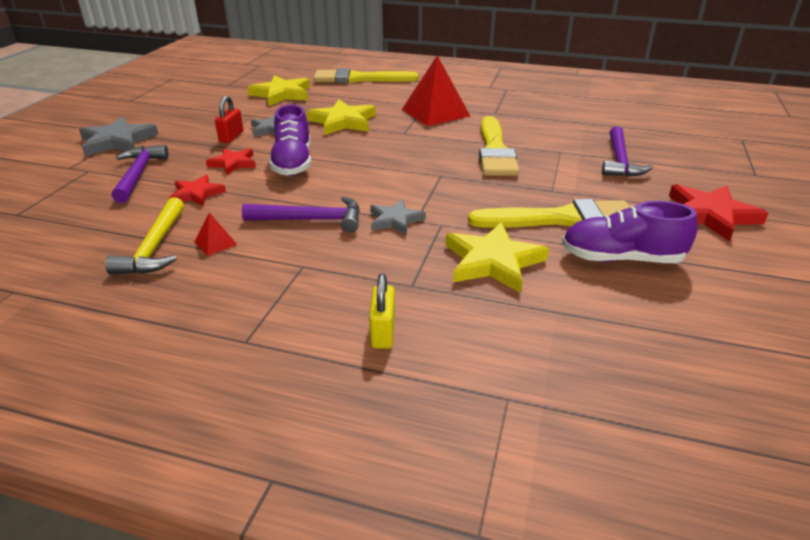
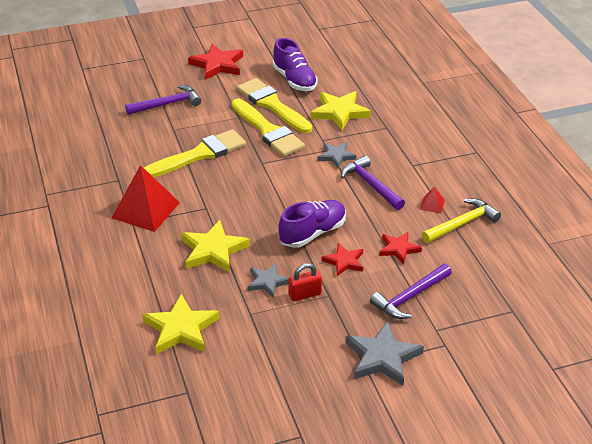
camera: 125 degrees left, 5 degrees up
(359, 79) = (88, 300): yellow brush -> yellow brush (268, 131)
(383, 332) = (426, 121): yellow padlock -> none

